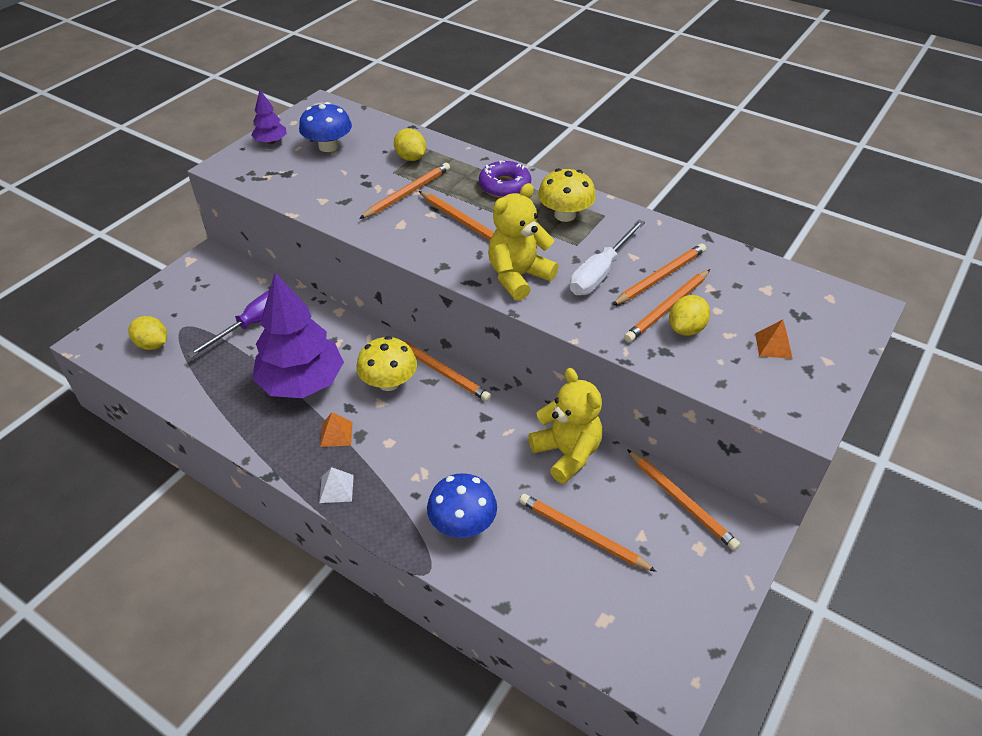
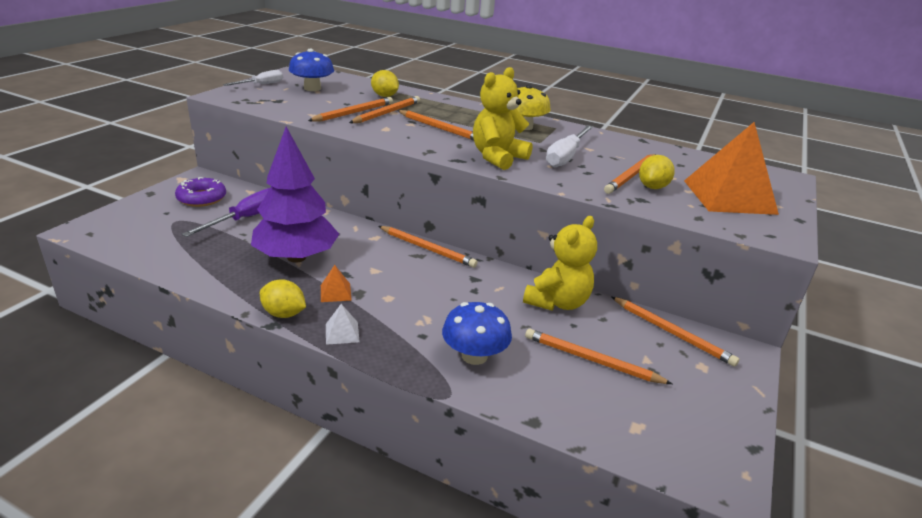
camera: 10 degrees left, 15 degrees down
(152, 344) = (145, 232): yellow lemon -> yellow lemon (284, 314)
(271, 142) = (261, 85): purple tree -> white screwdriver
(389, 382) = (380, 256): yellow mushroom -> none
(504, 186) = (468, 111): purple donut -> purple donut (202, 198)
(567, 453) = (557, 302): yellow teddy bear -> yellow teddy bear turned 75 degrees clockwise
(660, 277) = (616, 159): orange pencil -> orange pencil (353, 113)
(773, 345) = (729, 197): orange pyramid -> orange pyramid, size x2.46

